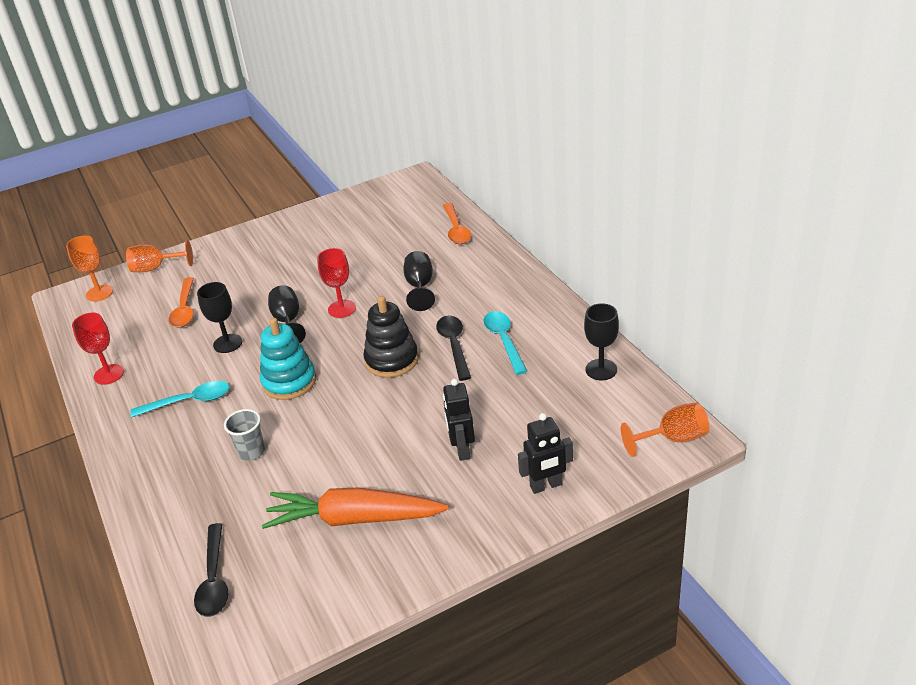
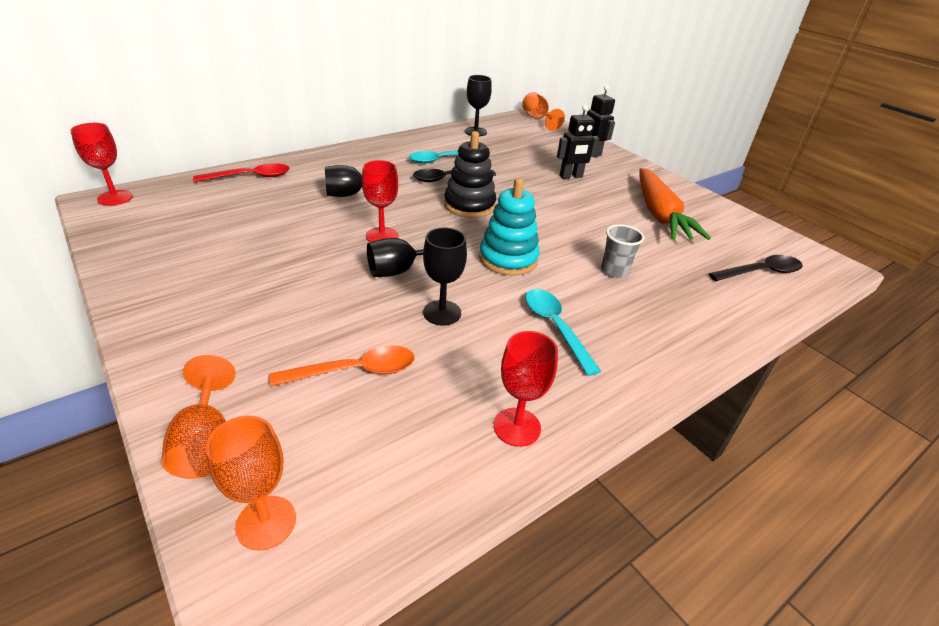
camera: 105 degrees left, 0 degrees up
(419, 182) = (115, 198): none -> red goblet
(456, 230) = (250, 177): orange spoon -> red spoon

